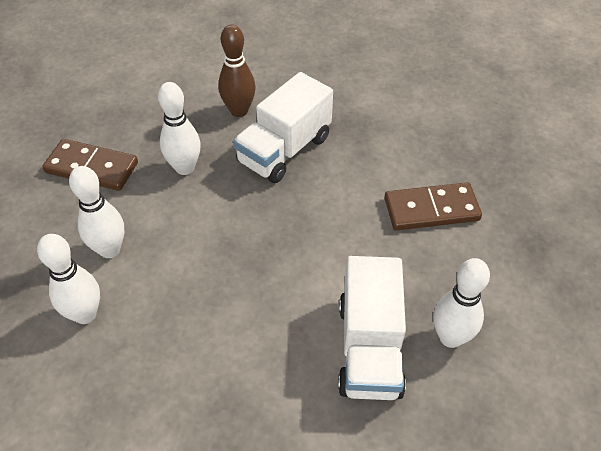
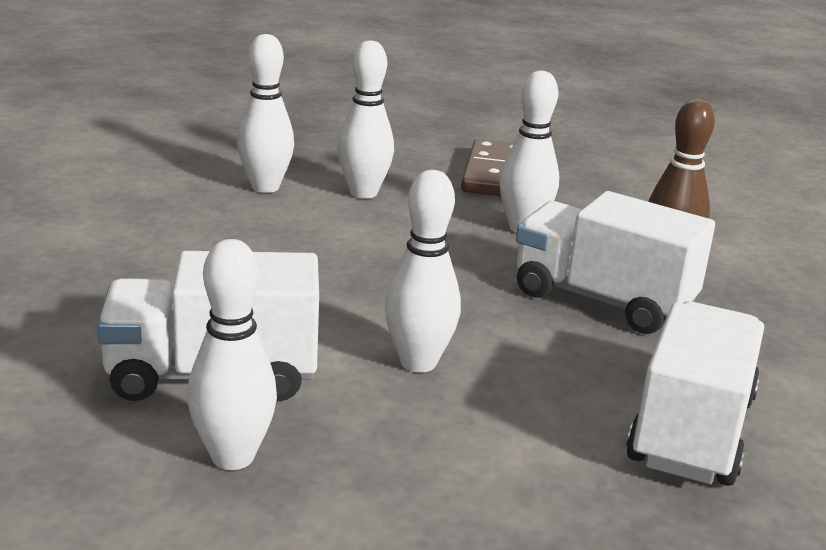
camera: 80 degrees right, 25 degrees down
(353, 244) = (418, 362): none -> white bowling pin
(412, 146) = (690, 431): none -> white truck
(431, 209) = (528, 448): brown domino -> none

